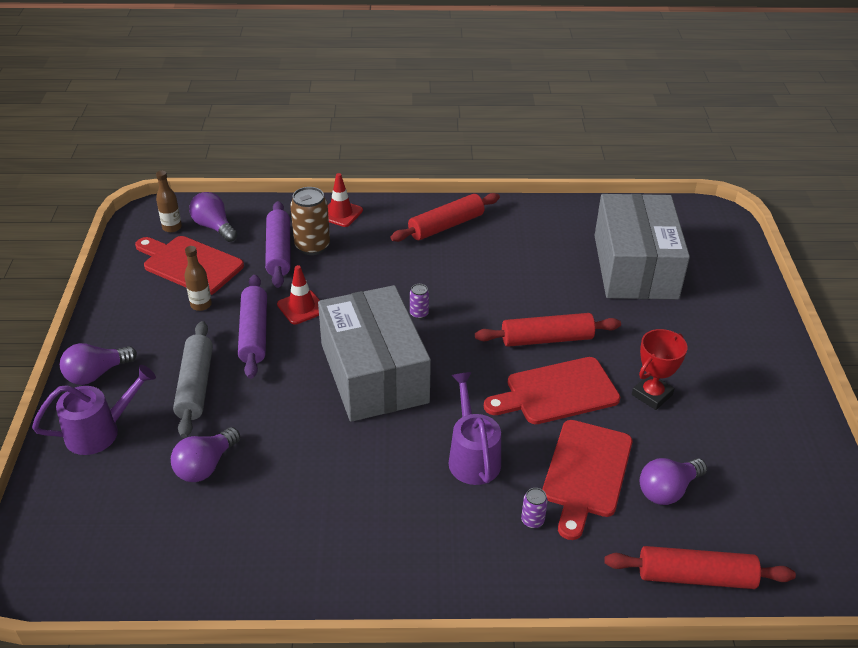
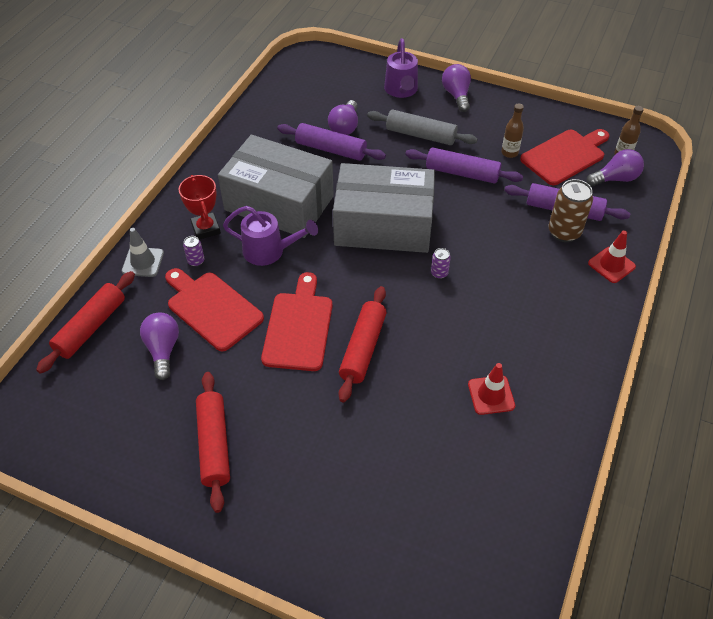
camera: 115 degrees right, 10 degrees up
(206, 466) = (345, 127): purple light bulb -> purple light bulb turned 135 degrees counterclockwise
(260, 464) = (331, 149): none -> purple rolling pin
(301, 307) = (481, 205): red traffic cone -> red traffic cone (491, 395)
(446, 226) = (564, 338): red rolling pin -> red rolling pin (214, 444)
(570, 577) = (143, 262): none -> grey traffic cone
(635, 266) = (431, 477): grey box -> grey box (279, 203)
(652, 395) = (256, 392): red trophy -> red trophy (206, 229)

